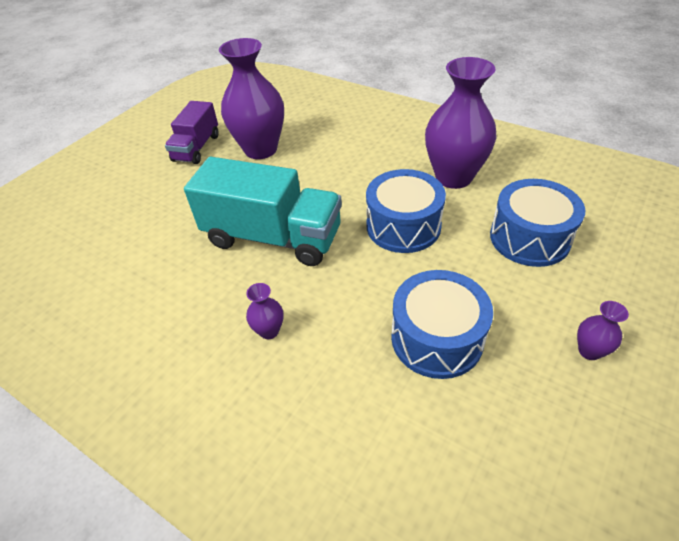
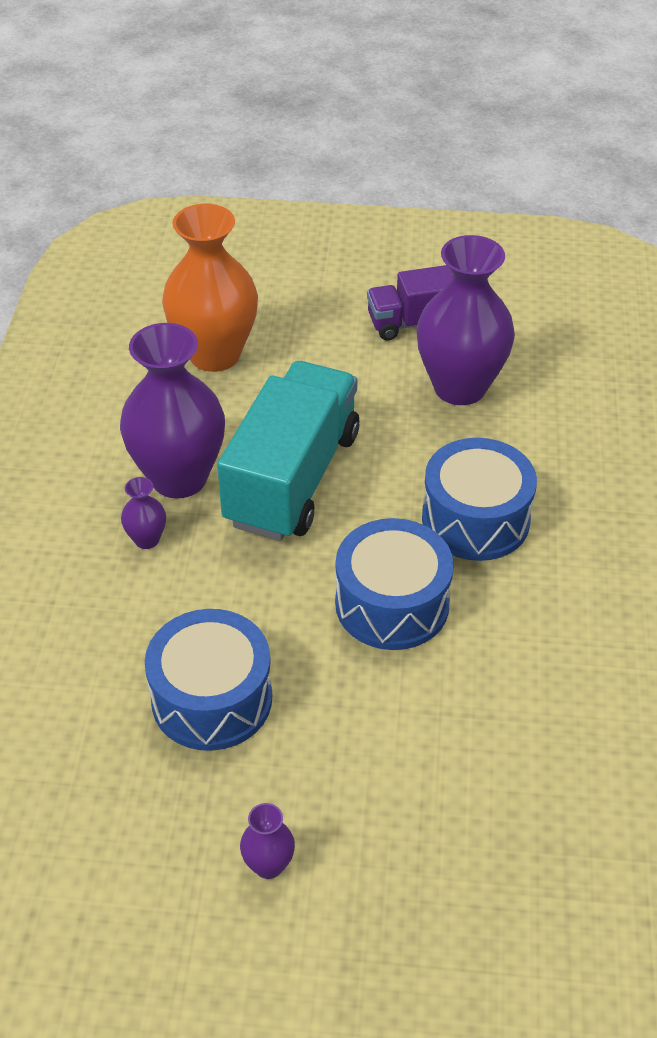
camera: 60 degrees right, 0 degrees up
(130, 240) = (214, 354): none -> orange vase
(273, 237) = (292, 478): turquoise truck -> turquoise truck turned 150 degrees counterclockwise
(453, 177) = (541, 630): purple vase -> purple vase (179, 478)
(529, 238) = (453, 758): blue drum -> blue drum (475, 519)

